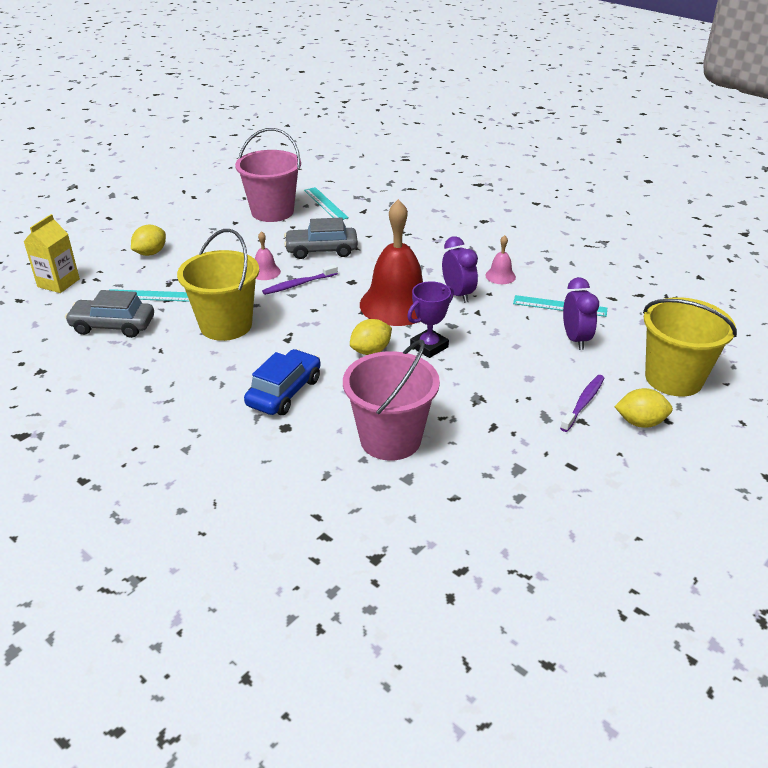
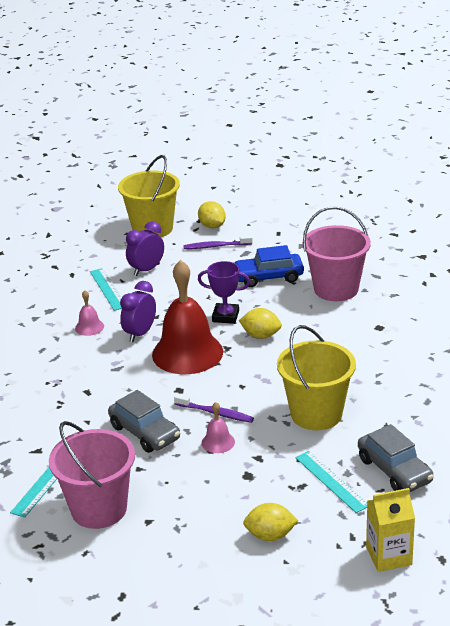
camera: 125 degrees left, 5 degrees down
(284, 392) = (350, 345): blue car -> blue car (268, 277)

